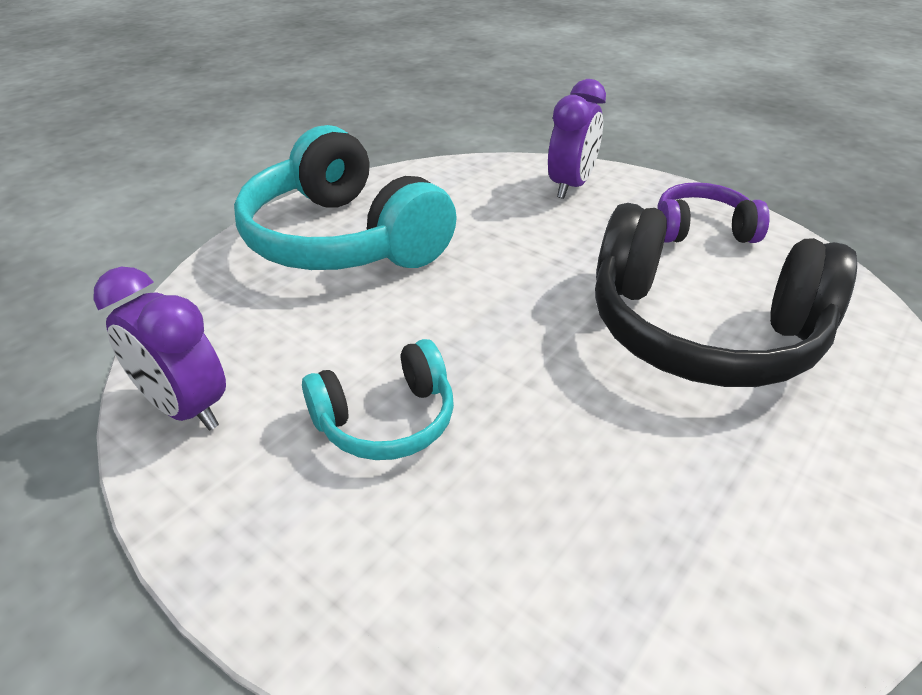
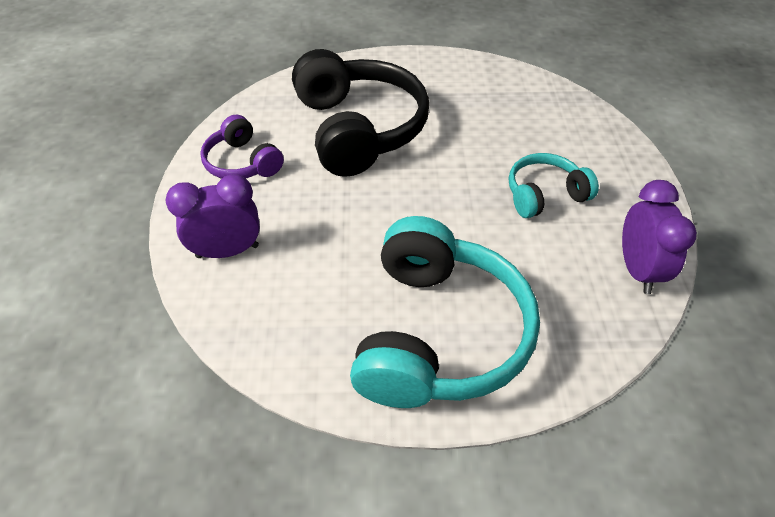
camera: 130 degrees left, 10 degrees up
(386, 420) = (544, 195): turquoise headphones -> turquoise headphones turned 45 degrees counterclockwise

